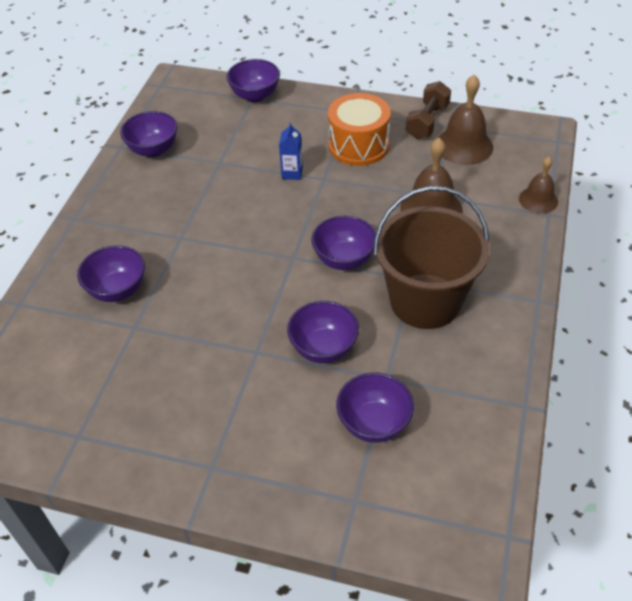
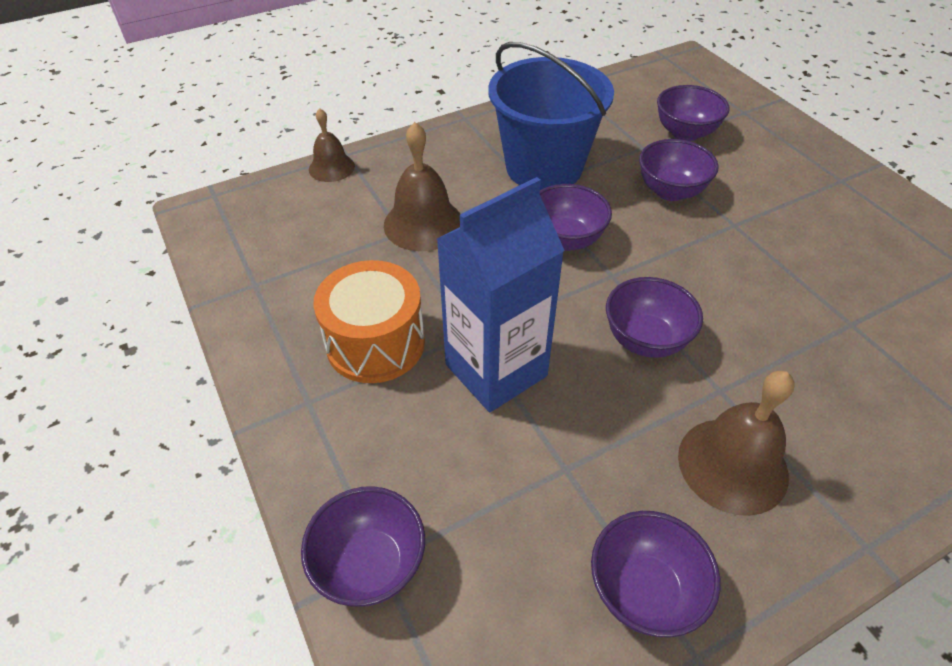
camera: 135 degrees left, 0 degrees up
(118, 290) = (850, 379): purple bowl -> purple bowl (645, 340)
(292, 173) = (496, 370): blue carton -> blue carton, size x2.40
(425, 301) = (544, 167): brown bucket -> blue bucket
(427, 121) = (263, 310): brown dumbbell -> none
(464, 146) = (286, 254): brown bell -> brown bell (732, 465)

